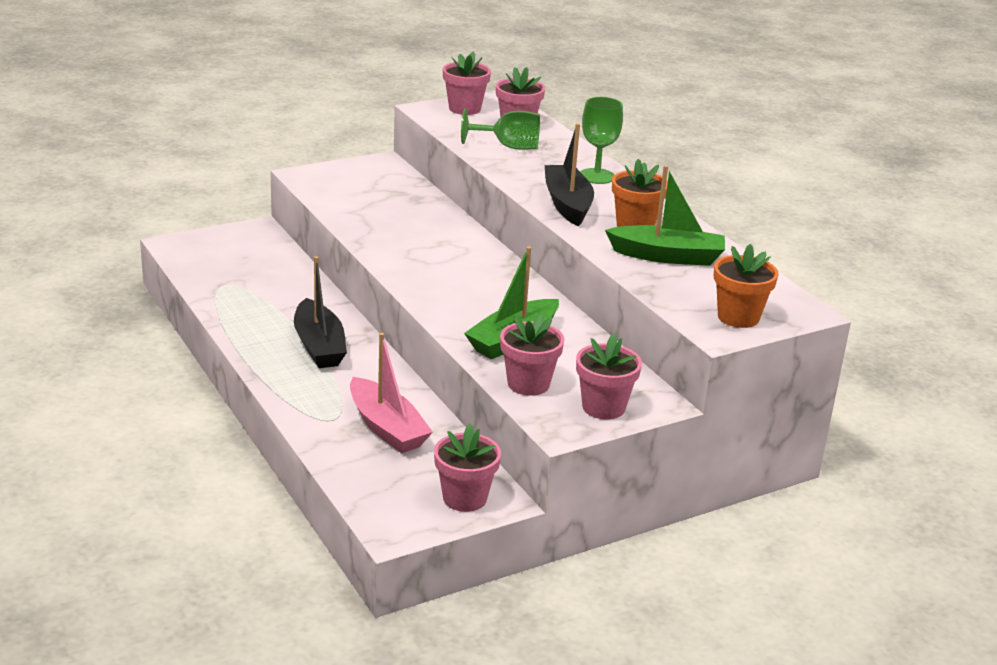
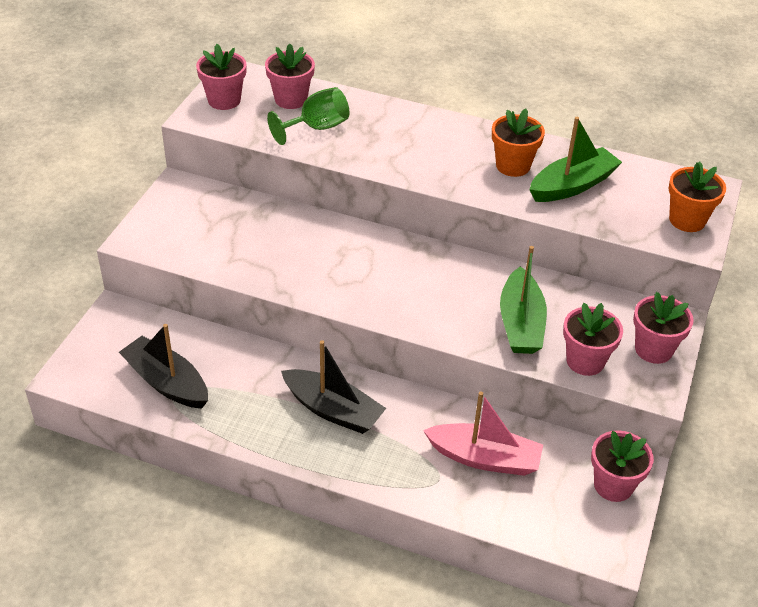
camera: 40 degrees left, 15 degrees up
(567, 204) = (441, 170): black boat -> black boat (166, 382)
(596, 176) = (419, 126): green goblet -> none

